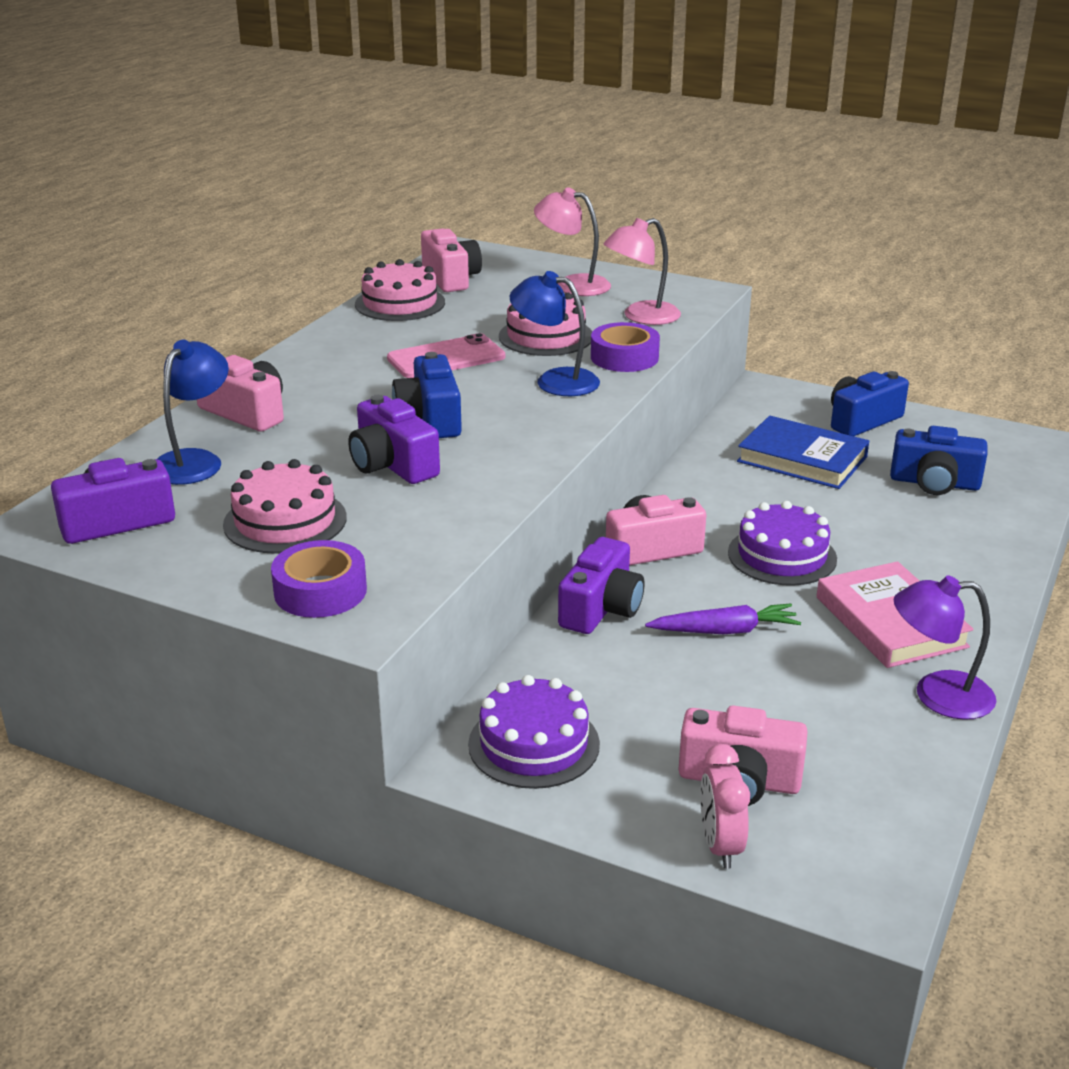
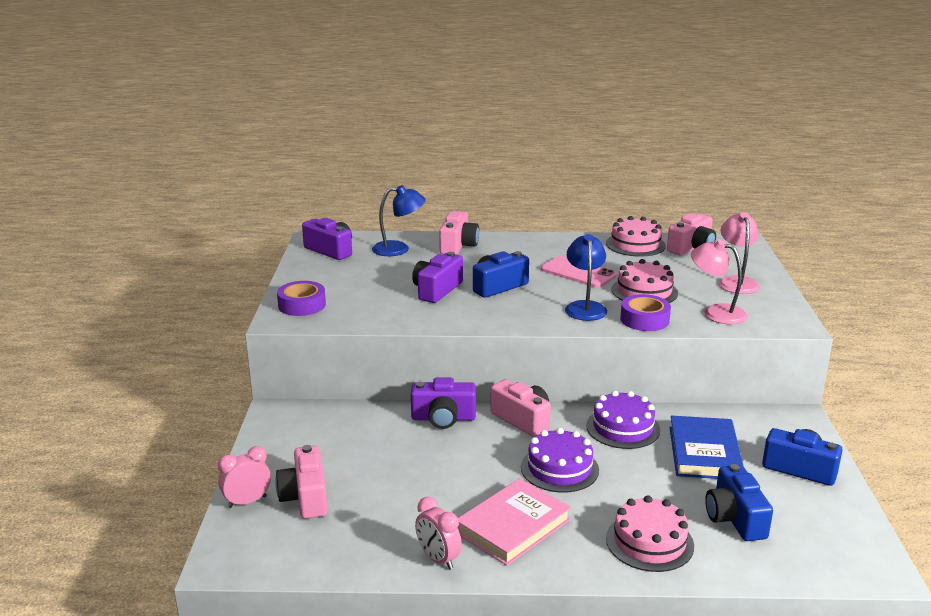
camera: 65 degrees right, 5 degrees down
(285, 521) = (359, 282): pink cake -> pink cake (649, 542)
(534, 744) = (303, 428): purple cake -> purple cake (623, 428)
(725, 631) = (452, 464): purple carrot -> none
(937, 695) = (438, 559): purple lamp -> pink clock

